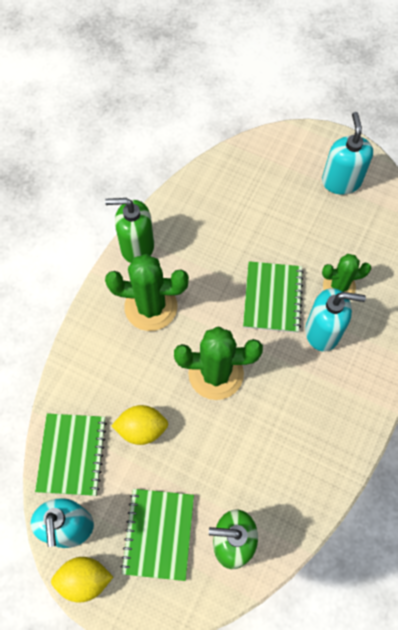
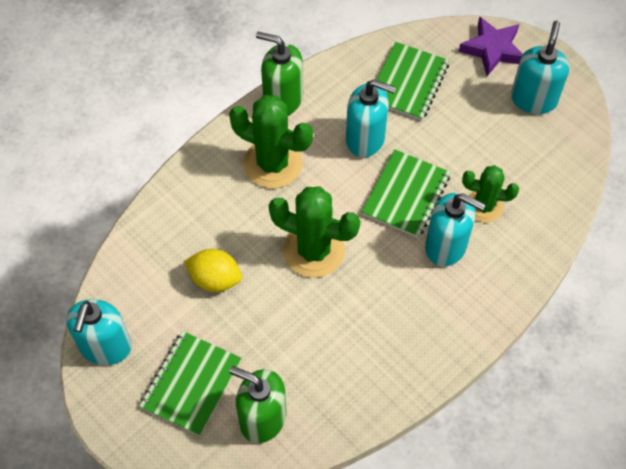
camera: 20 degrees right, 5 degrees down
(72, 454) = (135, 280): green notebook -> green notebook (408, 83)
(84, 579) = (101, 400): yellow lemon -> none
(220, 259) = (365, 139): none -> turquoise soap dispenser
(292, 149) = (492, 49): none -> purple star

